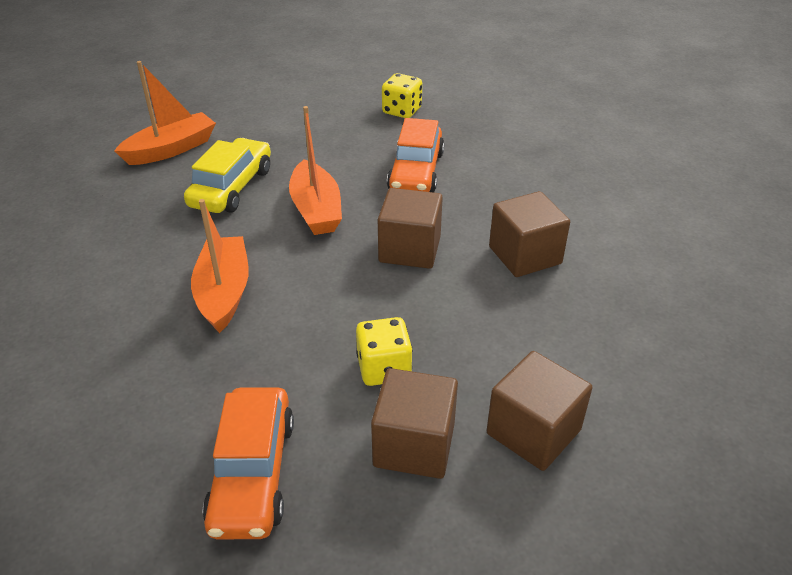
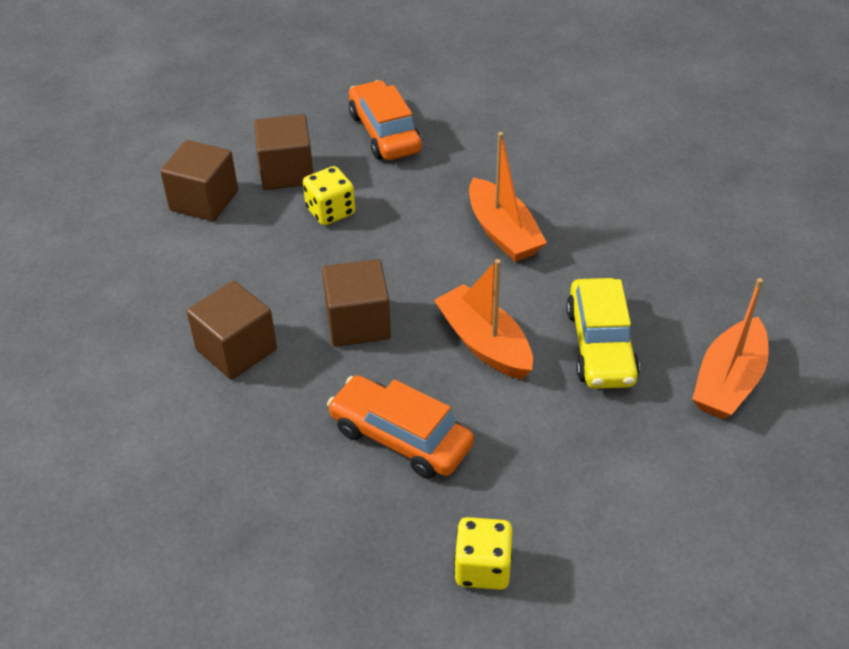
camera: 160 degrees right, 5 degrees up
(416, 172) = (400, 437): orange car -> orange car turned 45 degrees counterclockwise

